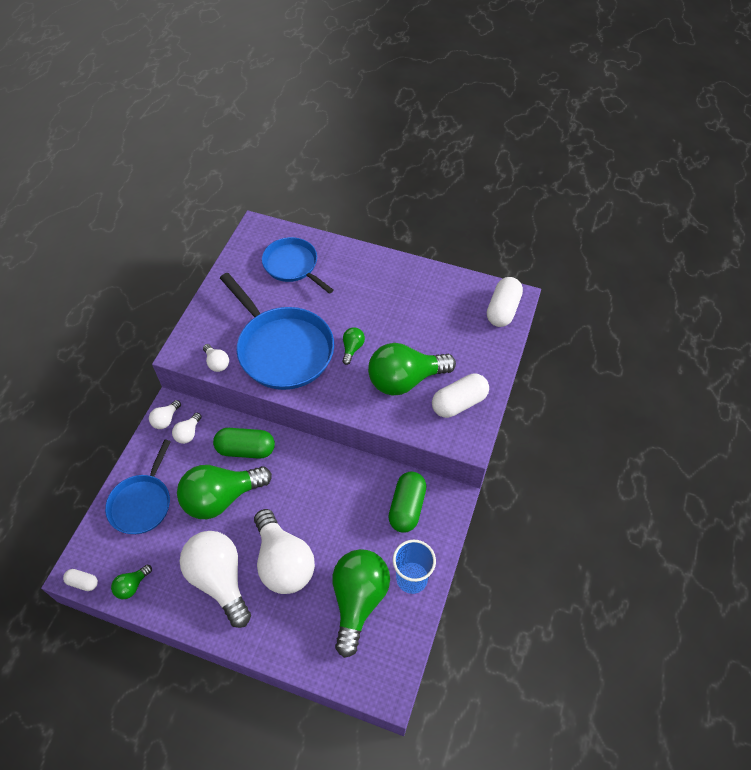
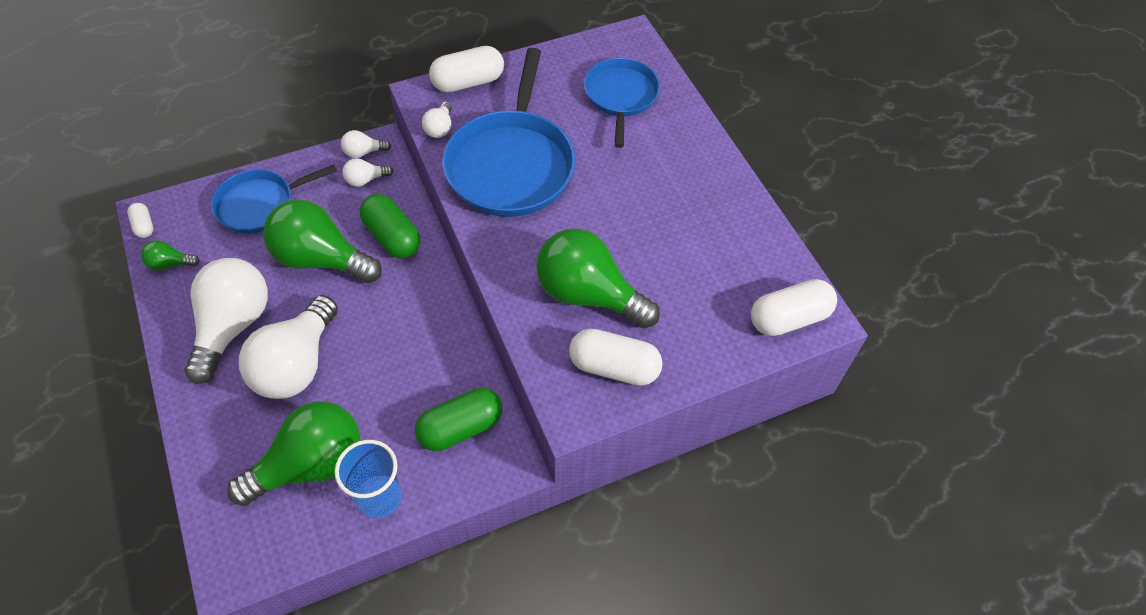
camera: 45 degrees right, 0 degrees up
(198, 325) = (468, 82): none -> white capsule
(352, 348) = (576, 220): green light bulb -> none

